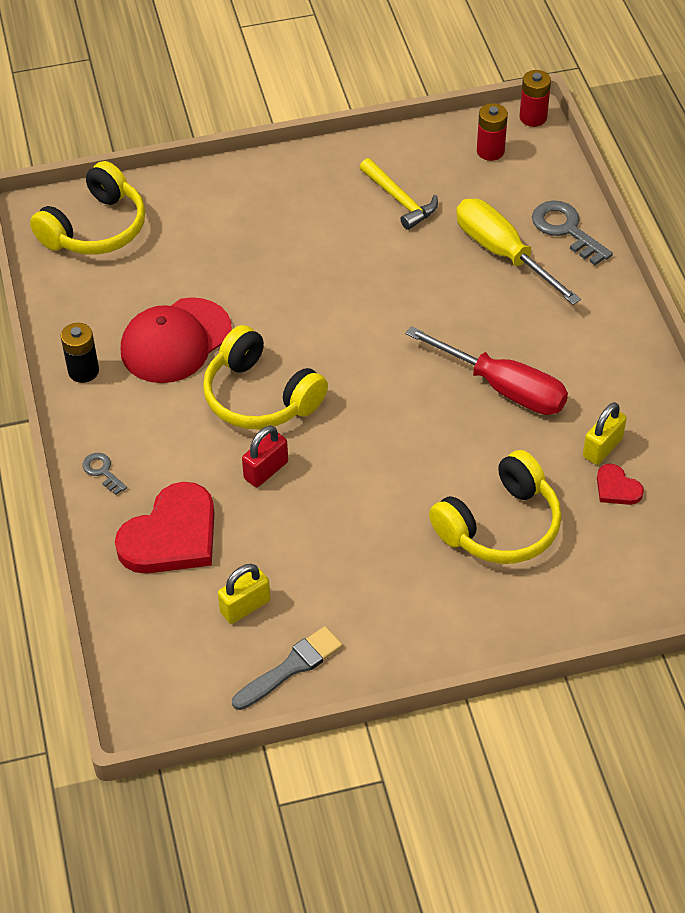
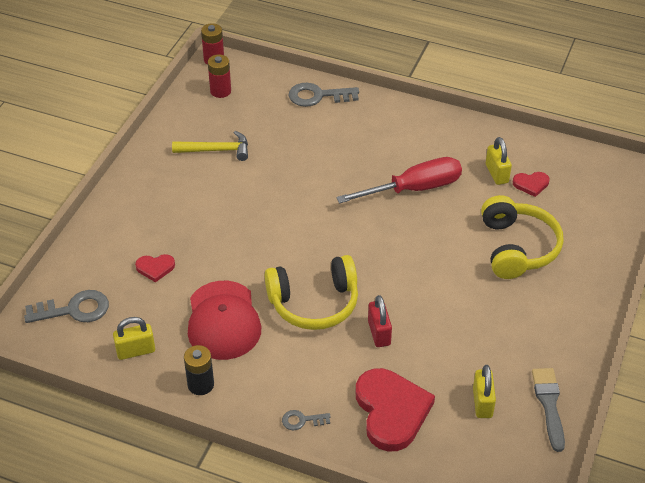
camera: 55 degrees left, 5 degrees down
(84, 301) = (136, 351): none -> yellow padlock
(95, 228) = (74, 309): yellow headphones -> grey key
(197, 252) = (155, 268): none -> red heart
(503, 253) = (308, 131): yellow screwdriver -> none

